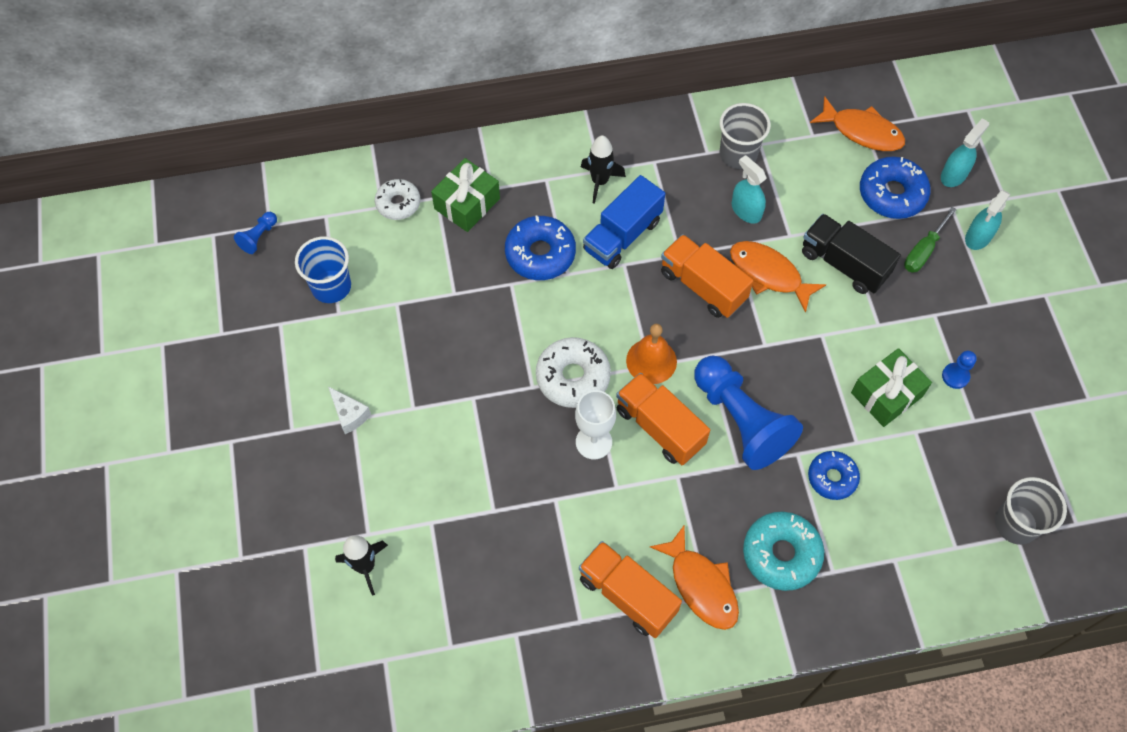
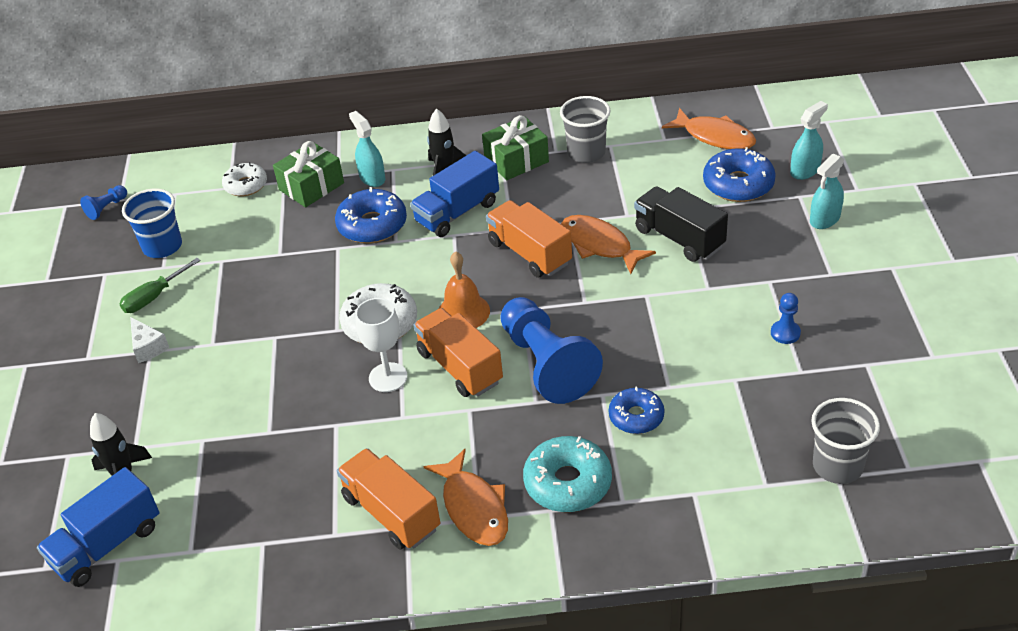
camera: 10 degrees right, 20 degrees down
(370, 644) = (107, 545): none -> blue truck
(746, 210) = (586, 195): turquoise spray bottle -> turquoise spray bottle (372, 178)
(886, 394) = (707, 346): green gift -> green gift (516, 160)
(923, 250) = (765, 229): green screwdriver -> green screwdriver (154, 297)

